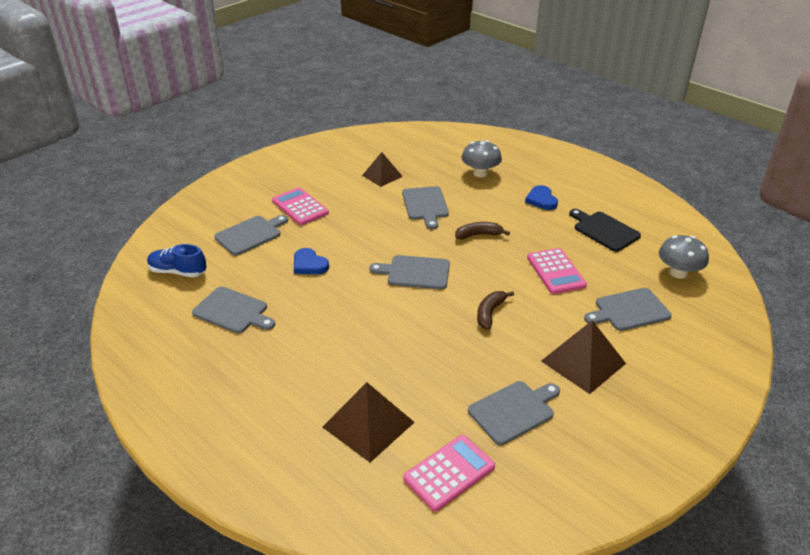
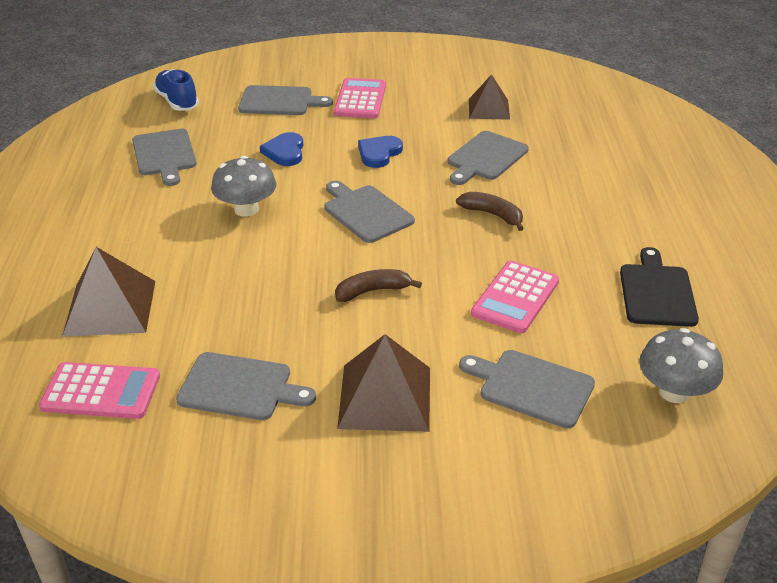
camera: 45 degrees right, 0 degrees up
(480, 173) = (605, 157): grey mushroom -> grey mushroom (246, 209)
(541, 200) = (633, 220): blue heart -> blue heart (379, 153)

